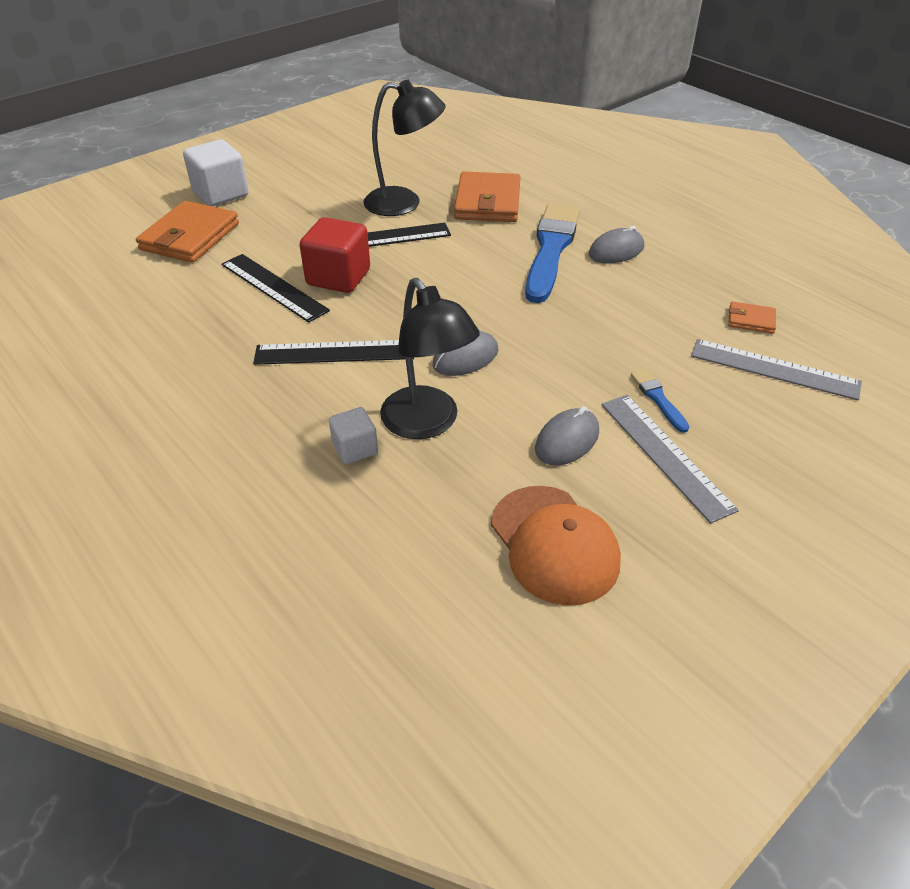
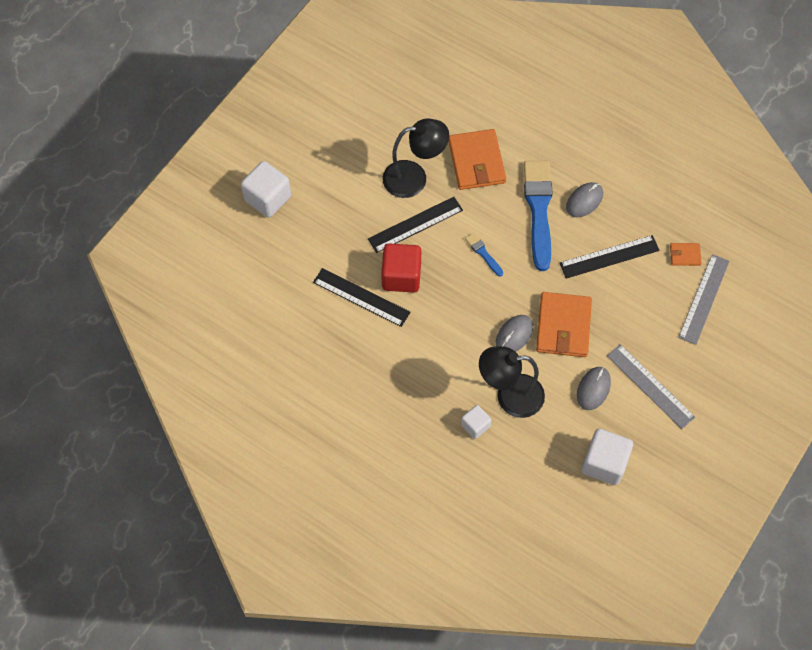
camera: 15 degrees left, 20 degrees up
(190, 237) = (272, 256): orange wallet -> orange wallet (563, 326)
(334, 352) = (430, 350): black ruler -> black ruler (609, 256)
(427, 423) = (509, 396): black lamp -> black lamp turned 135 degrees clockwise
(554, 544) = (604, 463): orange cap -> white cube
(658, 398) = (638, 342): blue brush -> blue brush (483, 253)
(774, 369) = (703, 299): grey ruler -> grey ruler turned 75 degrees counterclockwise

